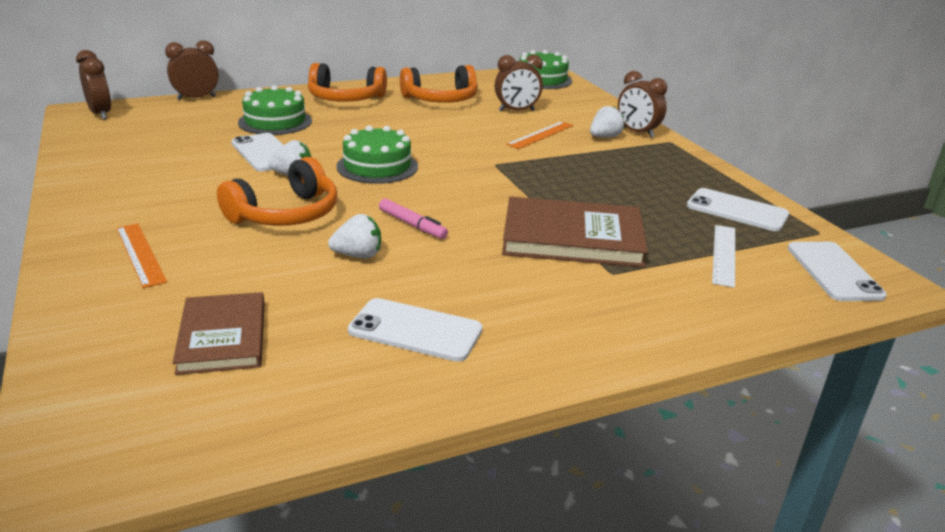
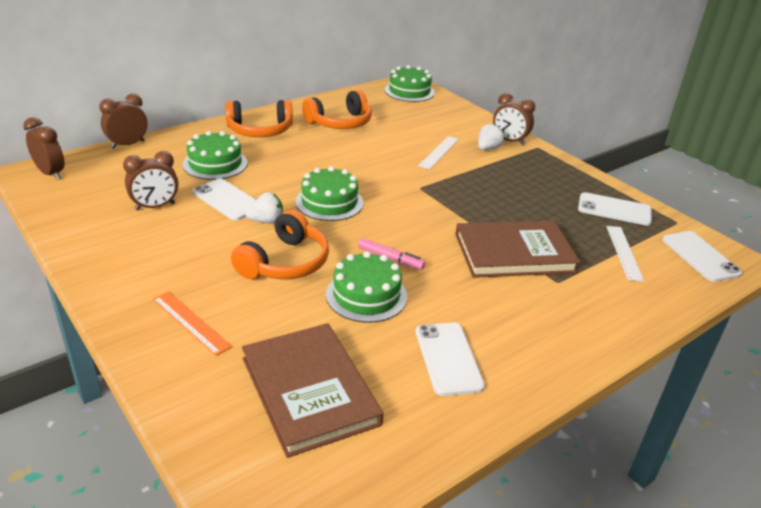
camera: 15 degrees left, 5 degrees up
(222, 337) = (309, 390): brown book -> brown book, size x1.55
(358, 255) = (366, 295): white strawberry -> green cake
(415, 330) = (448, 358): white phone -> white phone turned 75 degrees clockwise
(516, 111) = (407, 128): brown clock -> brown clock (155, 206)
(540, 135) = (439, 152): orange ruler -> white ruler

